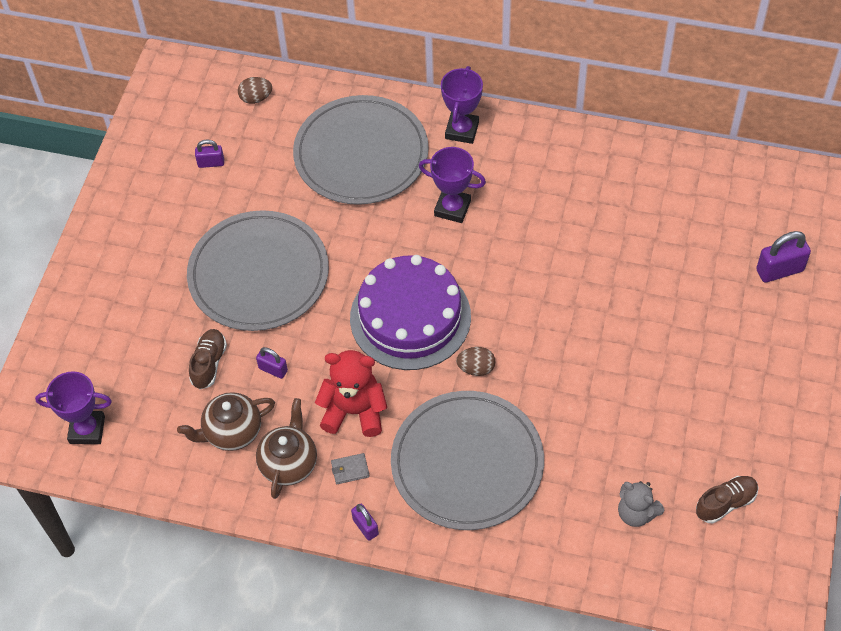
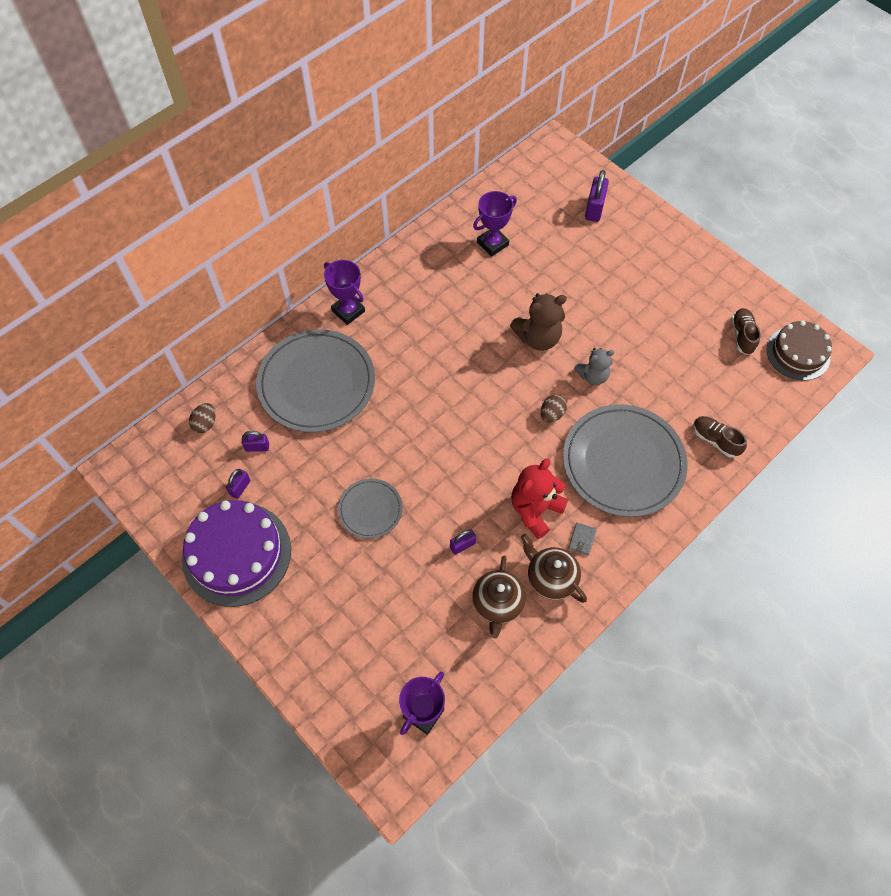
camera: 60 degrees left, 5 degrees up
(209, 364) = (426, 588): brown shoe -> brown shoe (715, 440)
(258, 274) = (370, 509): grey plate -> grey plate, size x0.51
(365, 527) = (634, 555): purple padlock -> purple padlock (257, 447)
(410, 317) = (481, 431): purple cake -> purple cake (236, 553)
(452, 208) = (409, 354): purple trophy -> purple trophy (492, 244)
(561, 307) = (538, 338): none -> brown teddy bear
(636, 513) = (721, 387): grey teddy bear -> grey teddy bear (593, 376)
(748, 574) = (798, 353): none -> brown cake

